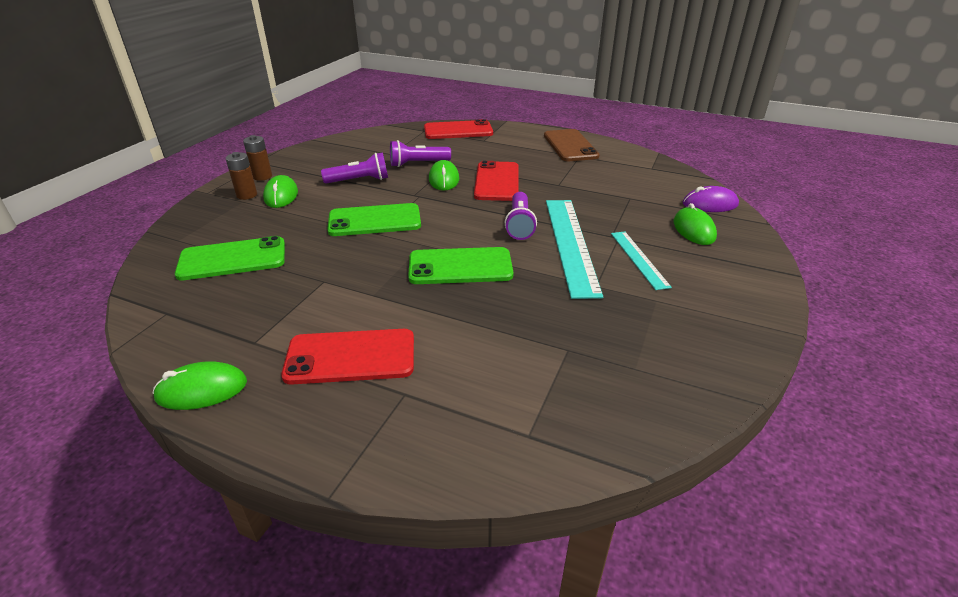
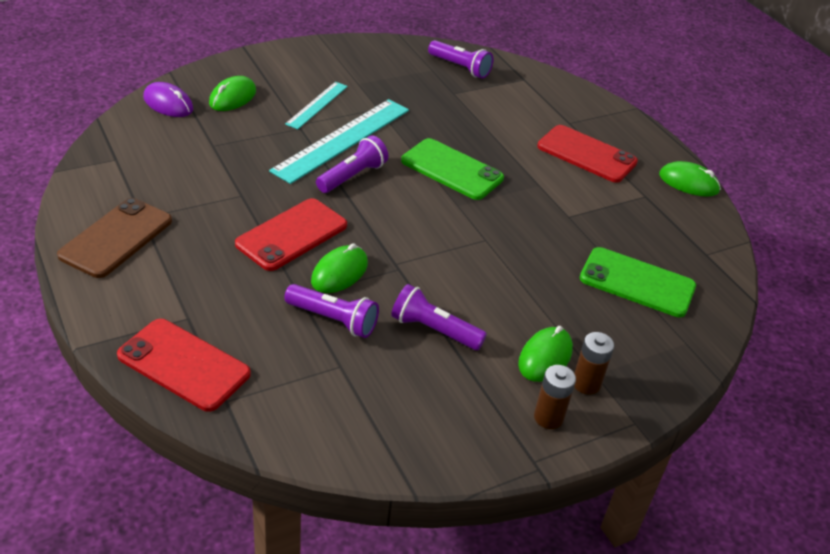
camera: 145 degrees left, 5 degrees up
(374, 221) = (474, 255): green phone -> none
(616, 395) = (460, 68): none -> purple flashlight

